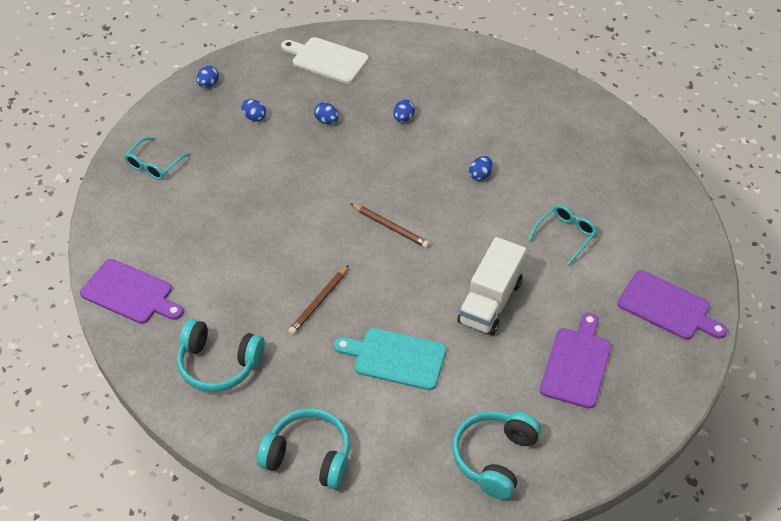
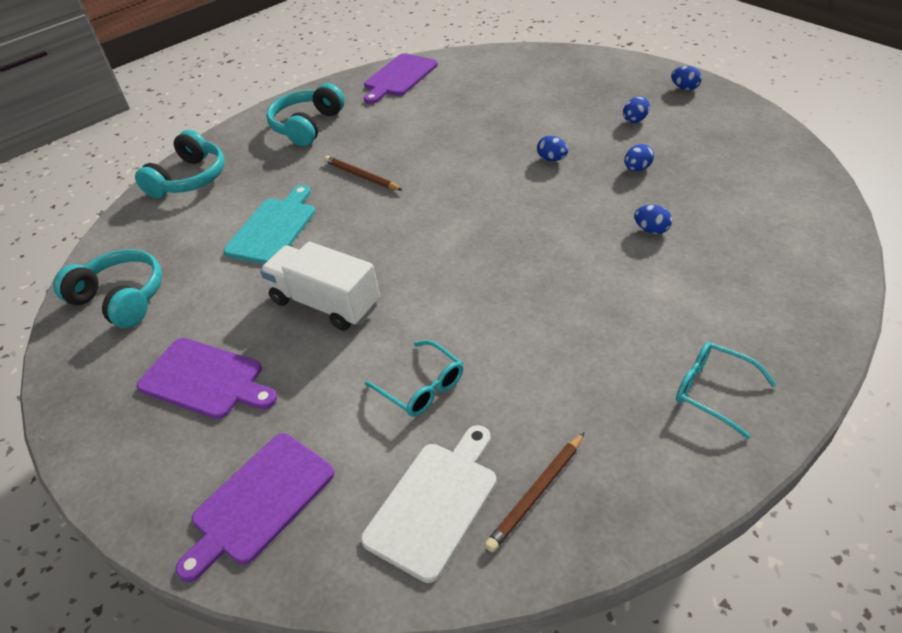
camera: 100 degrees right, 5 degrees down
(154, 164) = (558, 71): turquoise glasses -> turquoise glasses (714, 391)
(327, 60) = (755, 163): white cutting board -> white cutting board (434, 503)
(390, 227) = (457, 222): brown pencil -> brown pencil (536, 493)
(480, 175) = (544, 301): blue egg -> blue egg (552, 159)

